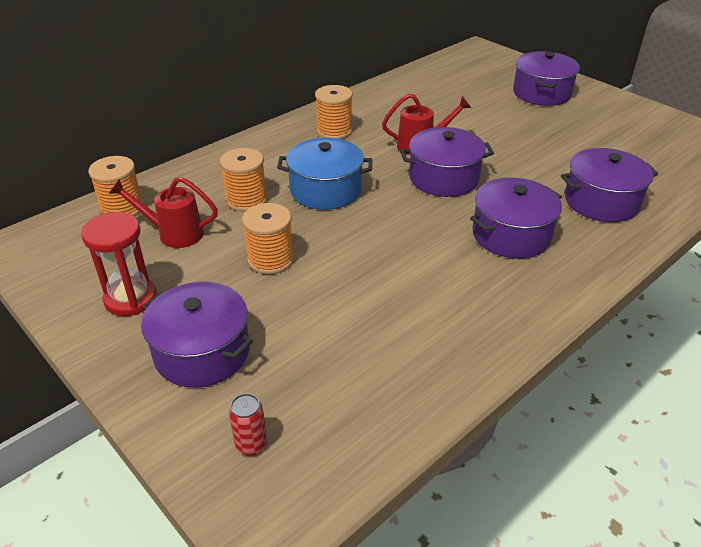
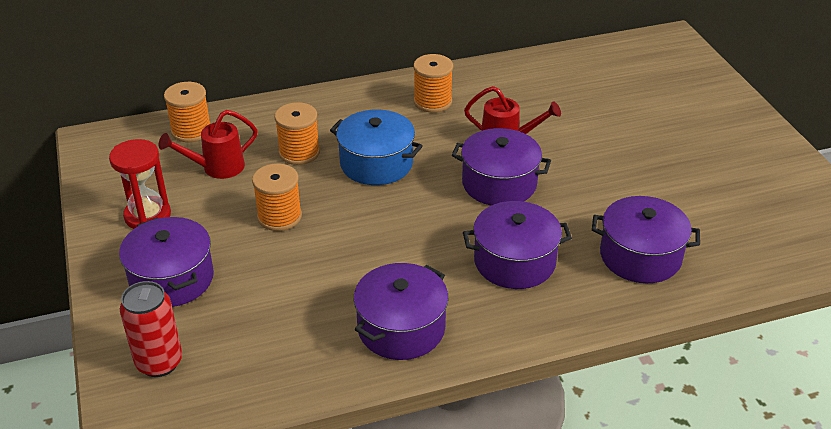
camera: 25 degrees right, 0 degrees up
(174, 234) = (217, 168): red watering can -> red watering can turned 60 degrees counterclockwise
(251, 444) = (159, 362): red can -> red can, size x1.77
(541, 93) = (694, 114): purple pot -> purple pot (401, 328)

